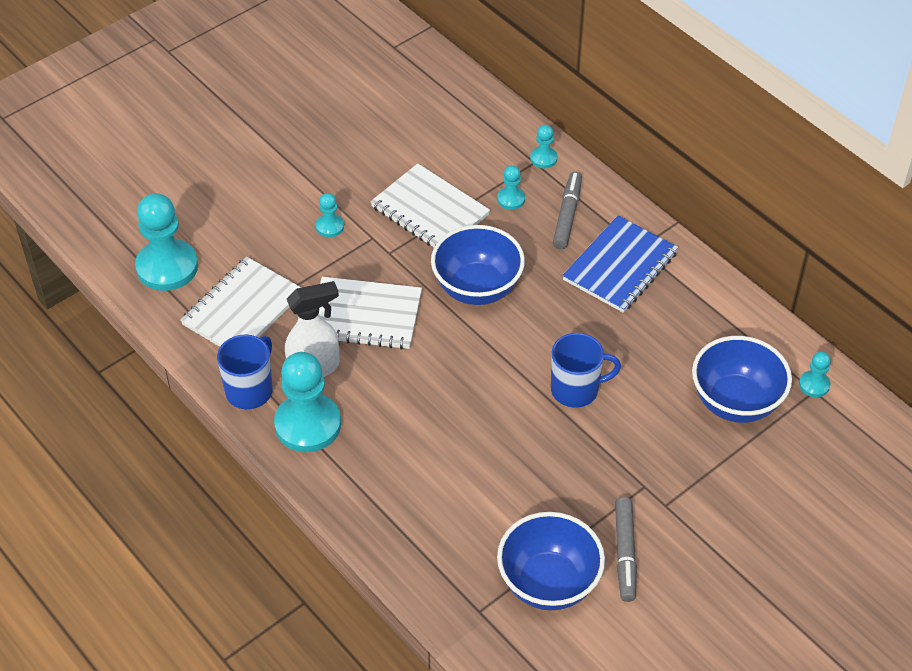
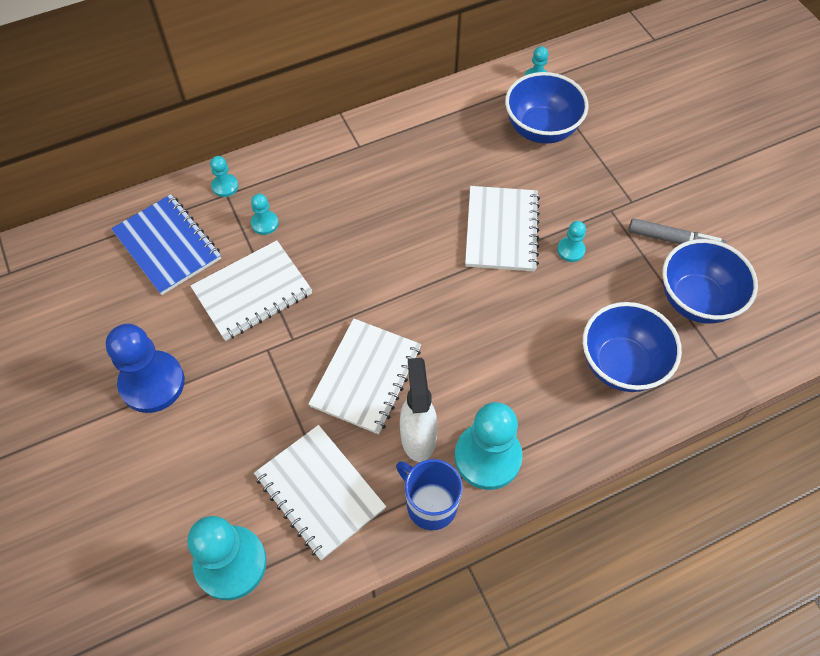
camera: 75 degrees left, 10 degrees up
(315, 170) = (152, 383): none -> blue pawn
(330, 226) = (237, 385): turquoise pawn -> turquoise pawn (571, 250)
(477, 288) = (363, 276): blue bowl -> blue bowl (621, 365)
(567, 215) = (302, 186): grey marker -> none
(576, 389) = (501, 230): blue mug -> white notebook
(620, 266) = (375, 164): blue notebook -> blue notebook (167, 246)

